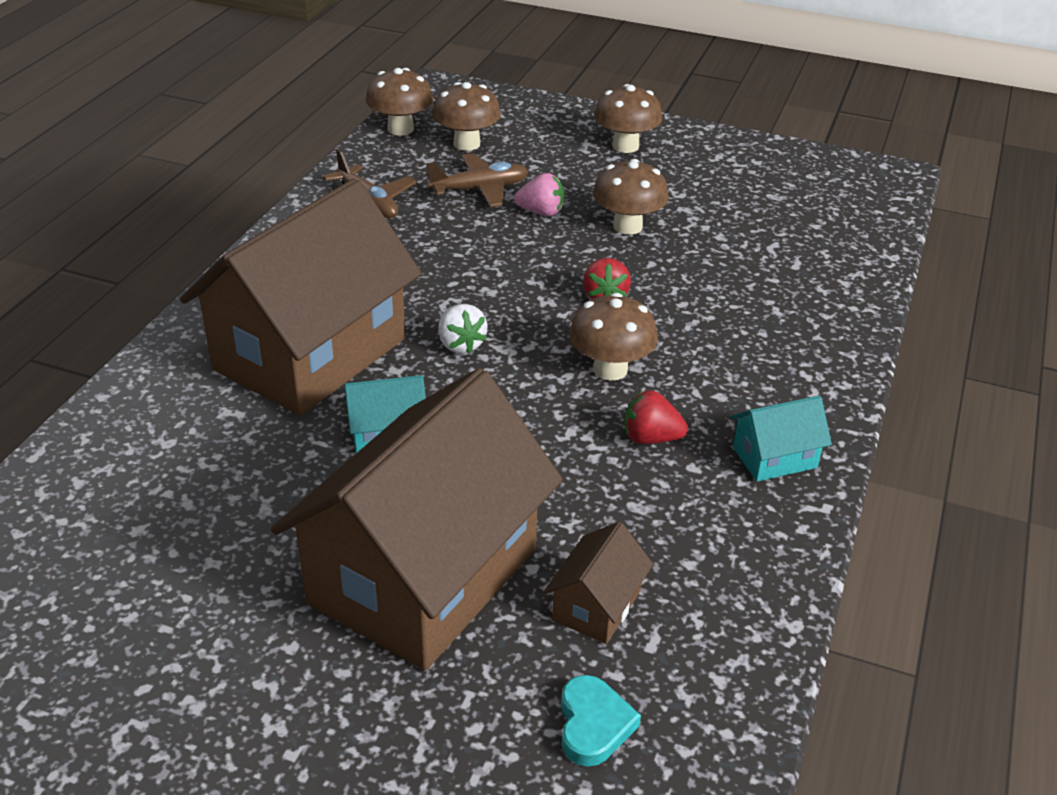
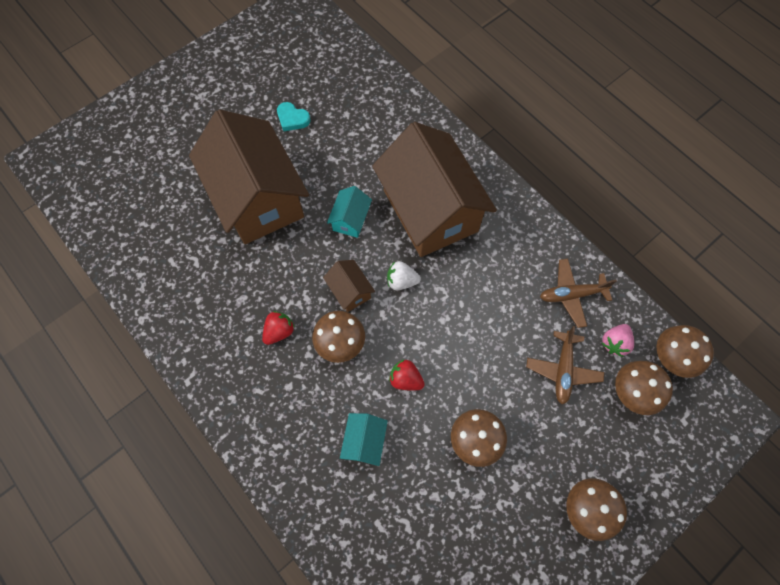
camera: 120 degrees right, 30 degrees up
(541, 212) = (516, 394): pink strawberry -> pink strawberry (614, 343)
(593, 725) = (153, 221): turquoise heart -> turquoise heart (292, 119)
(596, 606) = (201, 251): brown house -> brown house (350, 291)
(774, 457) = (231, 381): turquoise house -> turquoise house (364, 441)

